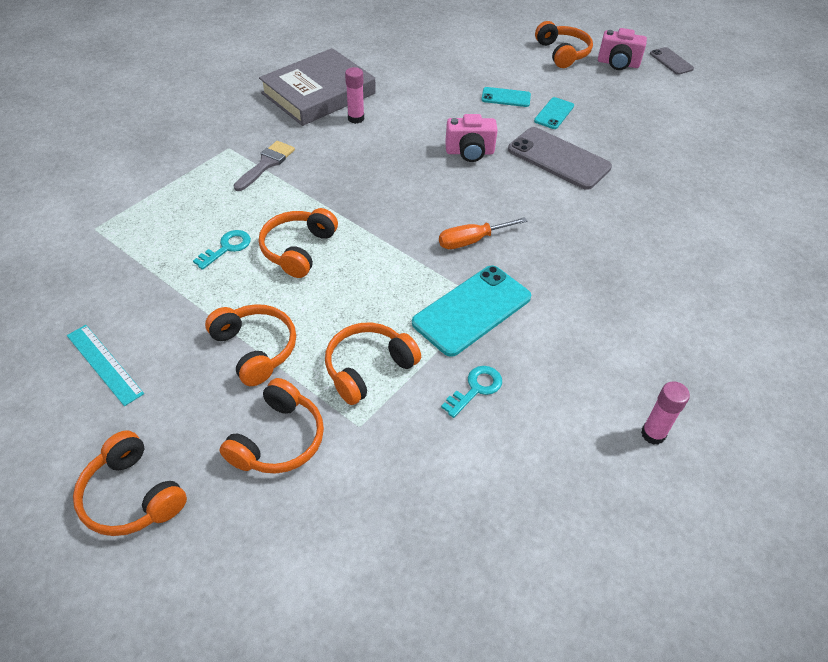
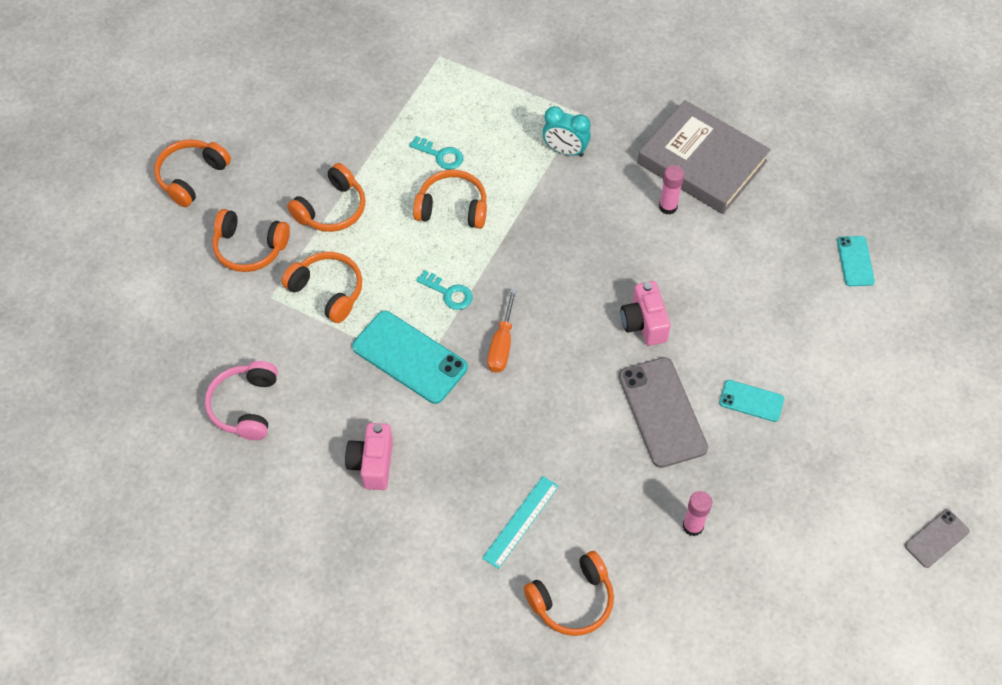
camera: 80 degrees right, 10 degrees up
(104, 364) = (298, 119): turquoise ruler -> turquoise ruler (521, 522)
(266, 164) = (565, 150): grey brush -> turquoise clock
(471, 241) = (502, 344): orange screwdriver -> orange screwdriver turned 135 degrees counterclockwise
(476, 388) = (321, 372): turquoise key -> turquoise key (449, 293)
(506, 97) = (766, 346): turquoise phone -> turquoise phone (855, 261)
(509, 471) = (246, 406): none -> pink headphones
(558, 158) = (662, 412): grey phone -> grey phone turned 45 degrees counterclockwise
(562, 53) = (898, 400): orange headphones -> orange headphones (572, 600)
(618, 64) = (900, 470): pink camera -> pink camera (372, 464)
(653, 434) = (298, 511): pink glue stick -> pink glue stick (693, 526)

